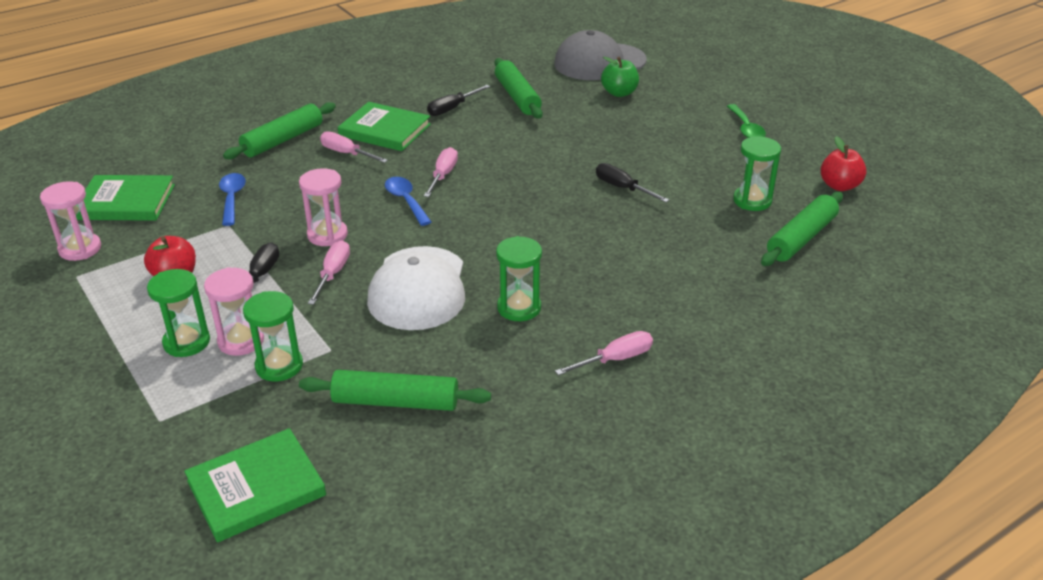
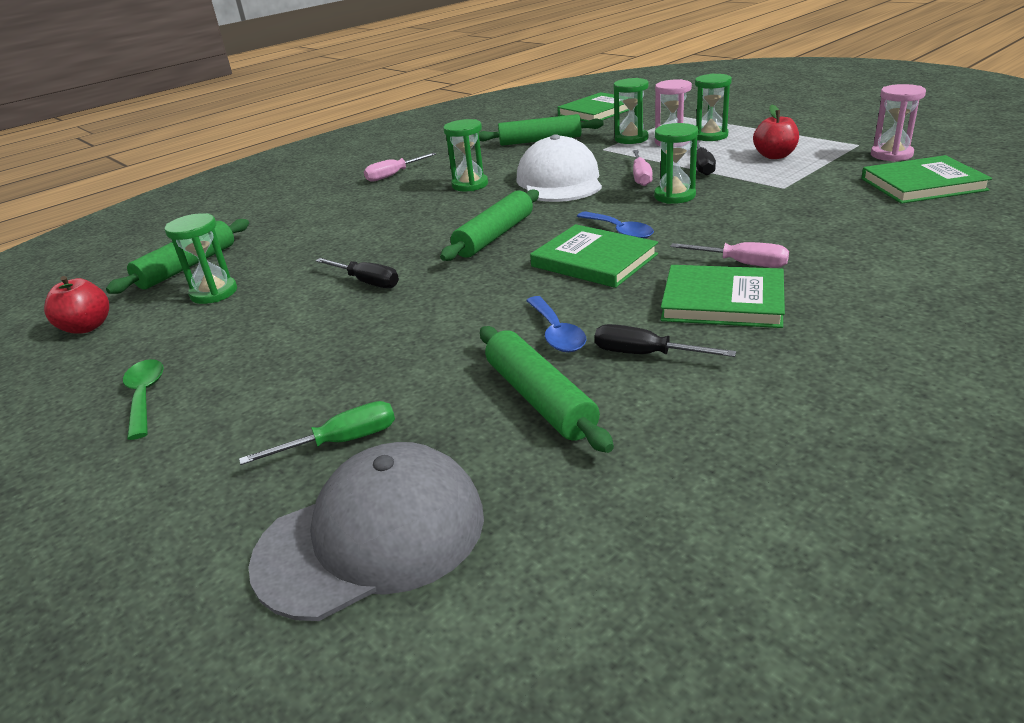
camera: 175 degrees right, 5 degrees down
(232, 198) = (814, 204): blue spoon -> blue spoon (556, 333)
(283, 140) = (852, 265): green rolling pin -> green rolling pin (494, 236)
(327, 235) = (674, 196): pink hourglass -> green hourglass
(443, 175) = (594, 260): pink screwdriver -> green book
(452, 108) = (645, 354): black screwdriver -> black screwdriver turned 105 degrees counterclockwise
(619, 93) = (341, 442): green apple -> green screwdriver

